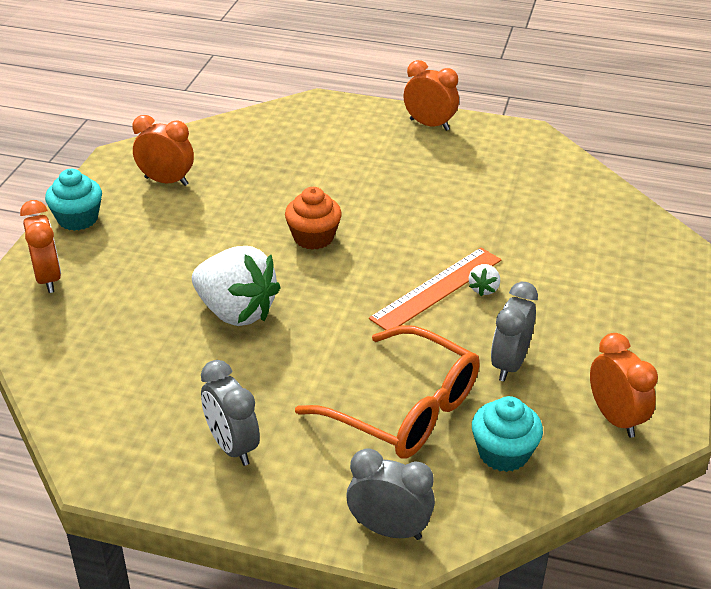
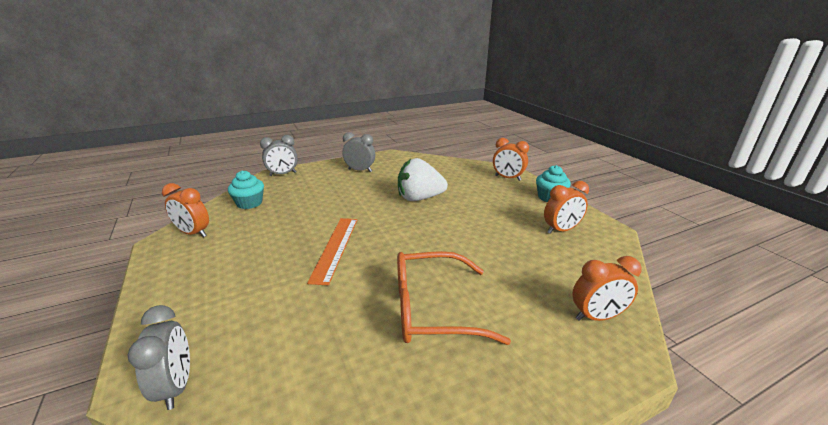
camera: 140 degrees right, 10 degrees down
(313, 237) = (437, 241): orange cupcake -> none
(404, 409) = (305, 199): orange glasses -> orange glasses (432, 309)
(429, 125) = (506, 403): orange clock -> orange clock (596, 317)
(484, 289) = (306, 260): white strawberry -> none
(509, 364) = (265, 232): grey clock -> grey clock (176, 386)

